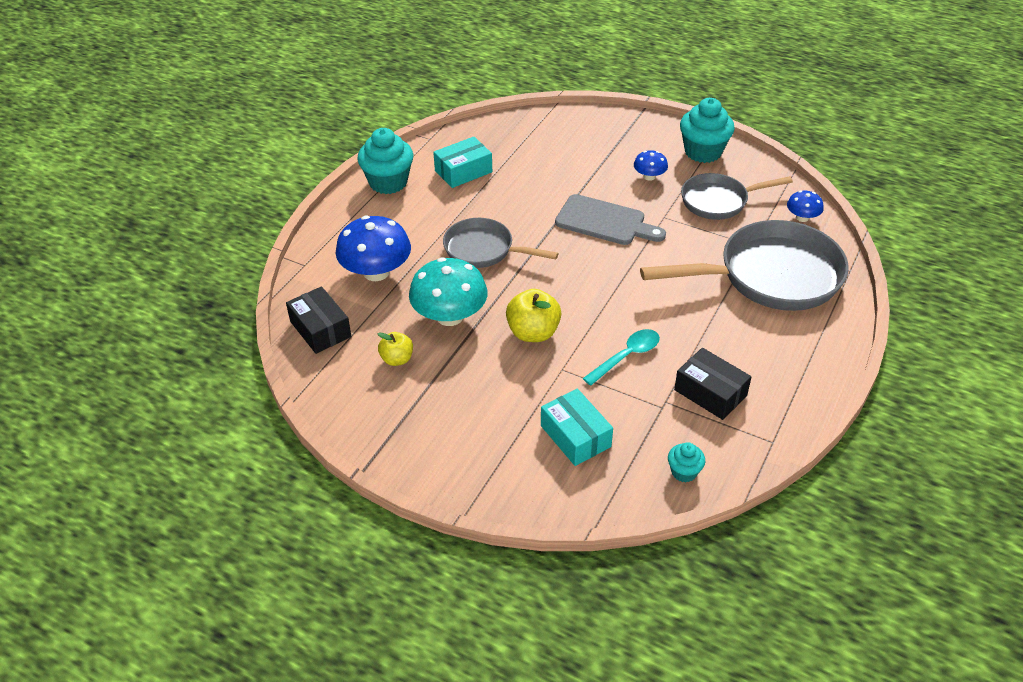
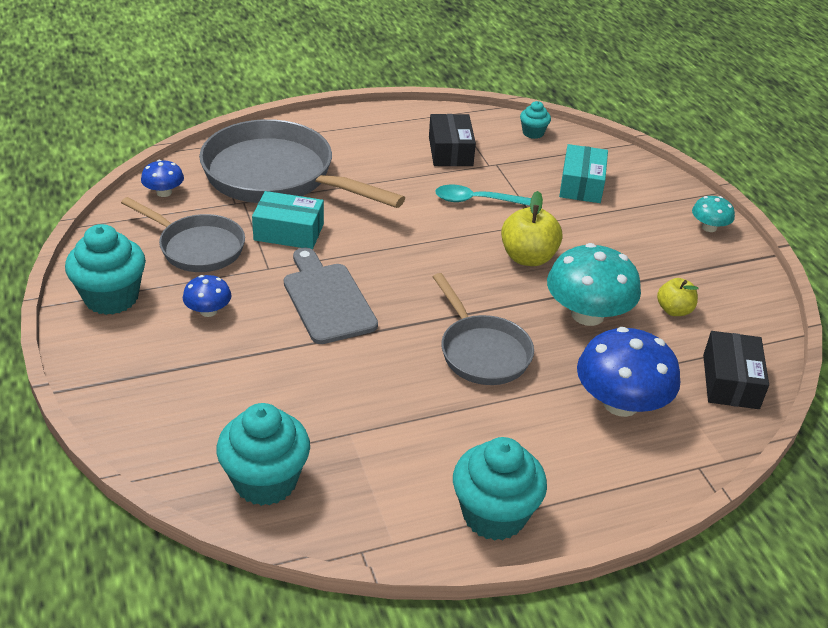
camera: 140 degrees left, 5 degrees down
(434, 465) = (709, 227): none -> turquoise mushroom
(463, 171) = (384, 462): turquoise box -> turquoise box (289, 232)
(503, 135) = (265, 481): none -> turquoise cupcake

